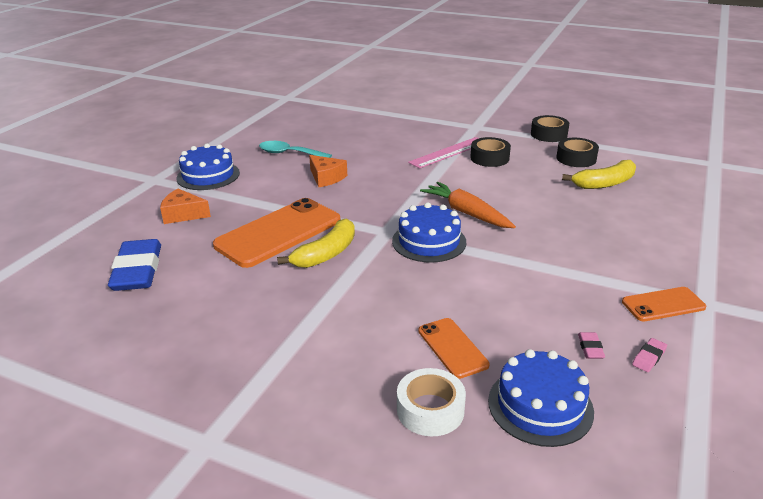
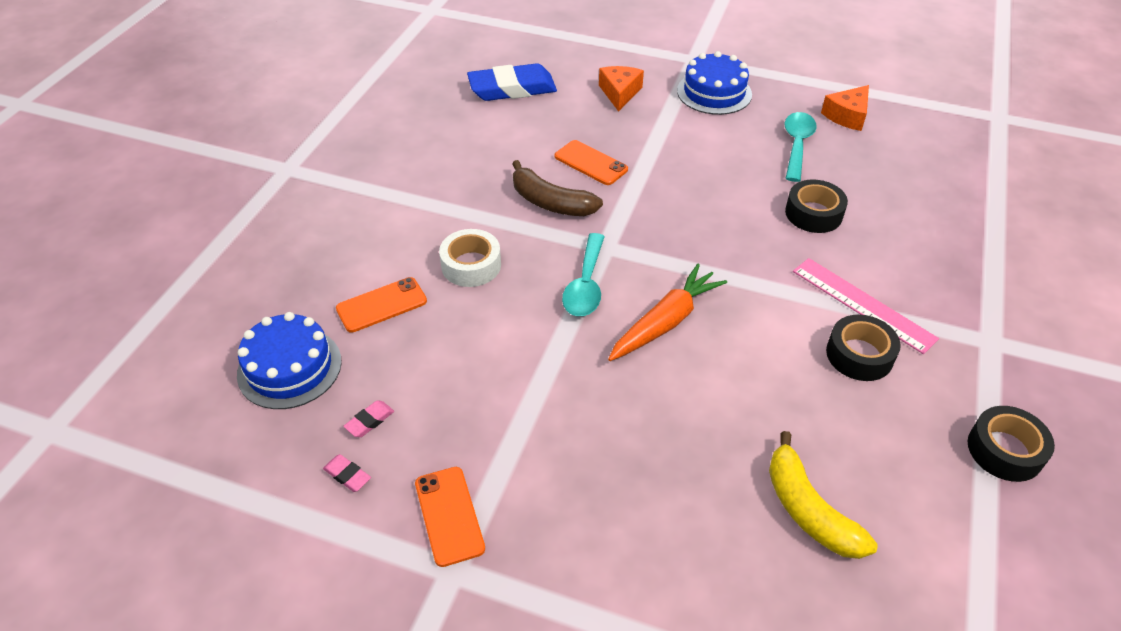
camera: 85 degrees right, 15 degrees up
(278, 233) = (590, 163): orange phone -> orange phone, size x0.52
(326, 178) = (735, 184): orange cheese -> orange cheese (847, 116)
(326, 254) = (550, 202): yellow banana -> brown banana
(429, 241) = (585, 285): blue cake -> turquoise spoon
(430, 410) = (298, 289): white tape -> white tape (471, 265)
(576, 158) = (903, 481): black tape -> black tape (813, 213)
(590, 348) = (369, 421): pink eraser -> pink eraser turned 45 degrees counterclockwise

